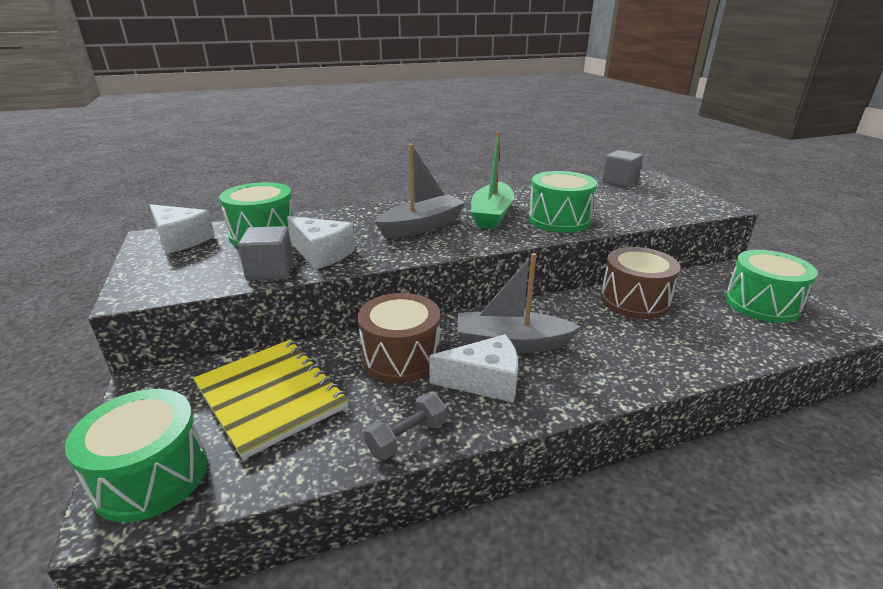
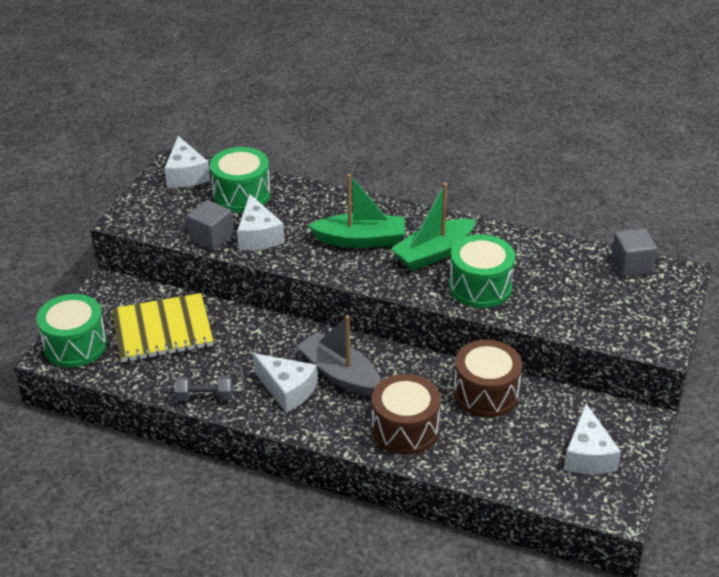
camera: 40 degrees right, 10 degrees up
(271, 396) = (162, 330): yellow notebook -> yellow notebook turned 75 degrees clockwise
(401, 357) = (259, 345): brown drum -> brown drum (405, 429)
(422, 226) = (360, 240): grey boat -> green boat
(761, 304) = (588, 455): green drum -> white cheese

